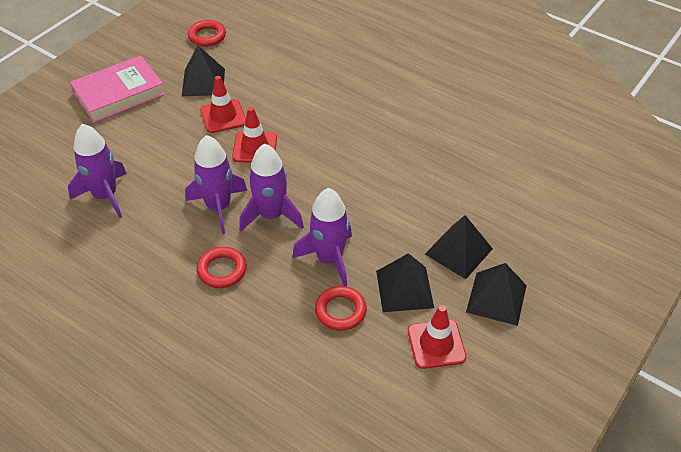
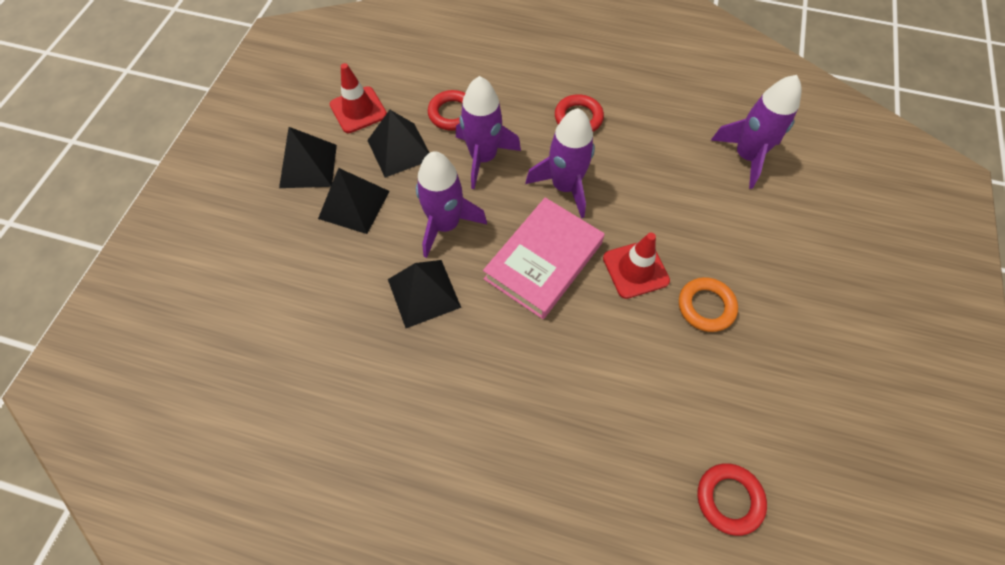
camera: 160 degrees right, 15 degrees up
(119, 93) = (863, 300): pink book -> pink book (543, 261)
(203, 82) = (775, 361): black pyramid -> black pyramid (424, 293)
(207, 36) = (848, 470): red ring -> red ring (729, 499)
(218, 207) = (624, 179): purple rocket -> purple rocket (445, 225)
(223, 116) = (706, 306): red traffic cone -> orange ring

